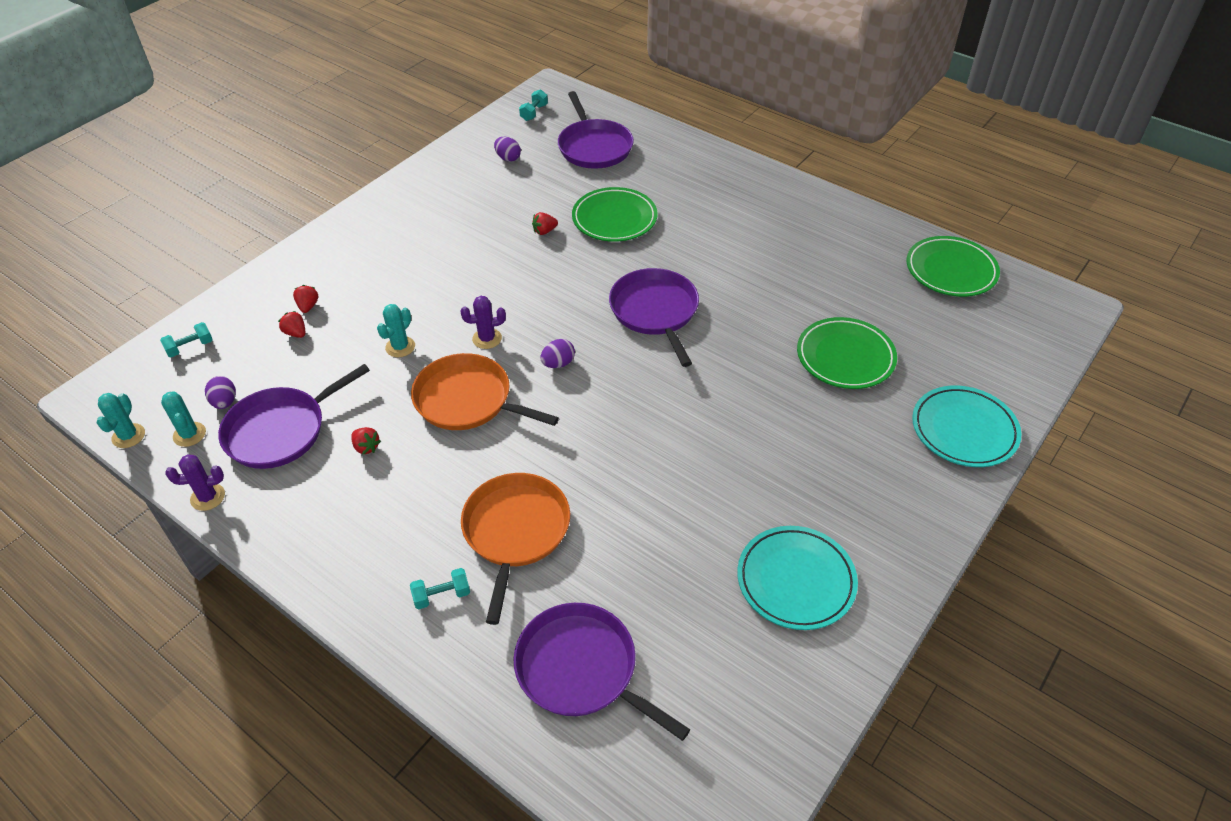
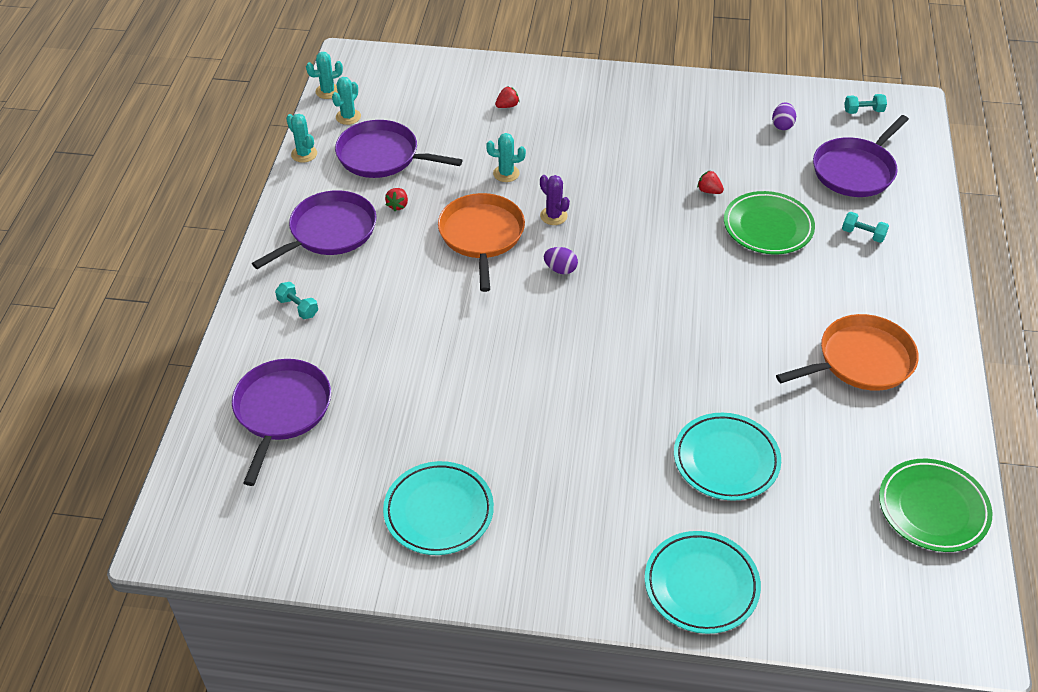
camera: 60 degrees right, 0 degrees up
(190, 347) = (422, 73): turquoise dumbbell -> turquoise dumbbell (863, 234)
(208, 497) = (304, 154): purple cactus -> turquoise cactus
(225, 402) = (387, 117): purple egg -> none
(296, 333) = (476, 114): red strawberry -> none
(515, 531) = (376, 321): orange pan -> orange pan (861, 360)
(655, 312) = (671, 303): purple pan -> purple pan (329, 232)
(845, 357) = (726, 460): green plate -> turquoise plate

